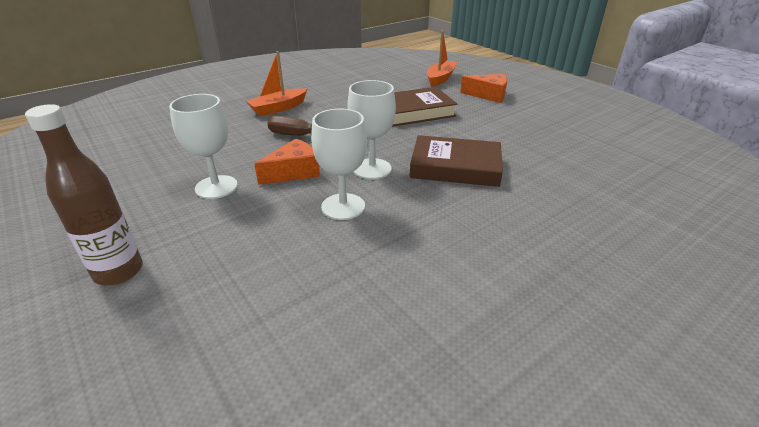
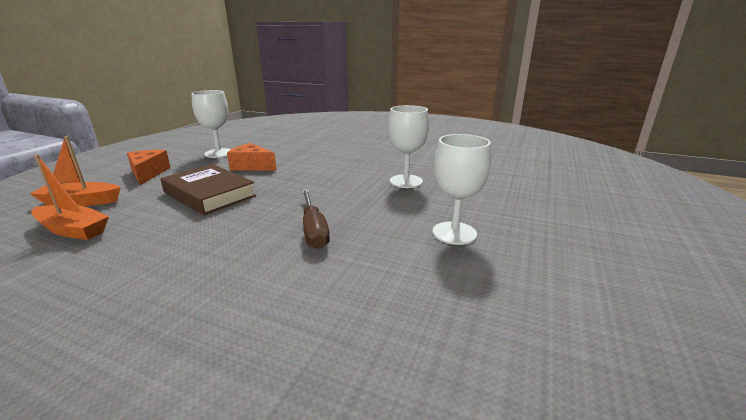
camera: 120 degrees left, 10 degrees down
(119, 272) = (575, 220): brown bottle -> none
(278, 108) = (233, 282): orange boat -> orange boat (73, 230)
(294, 172) = (386, 210): orange cheese -> orange cheese (252, 166)
(372, 169) = (346, 185): white goblet -> white goblet (219, 153)
(455, 167) = (315, 164): brown book -> none

